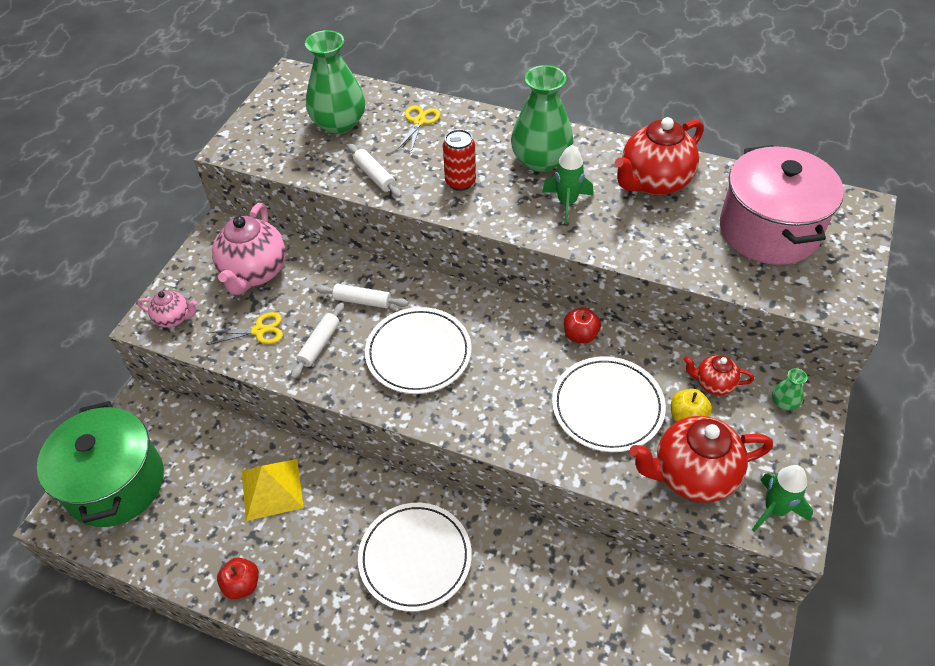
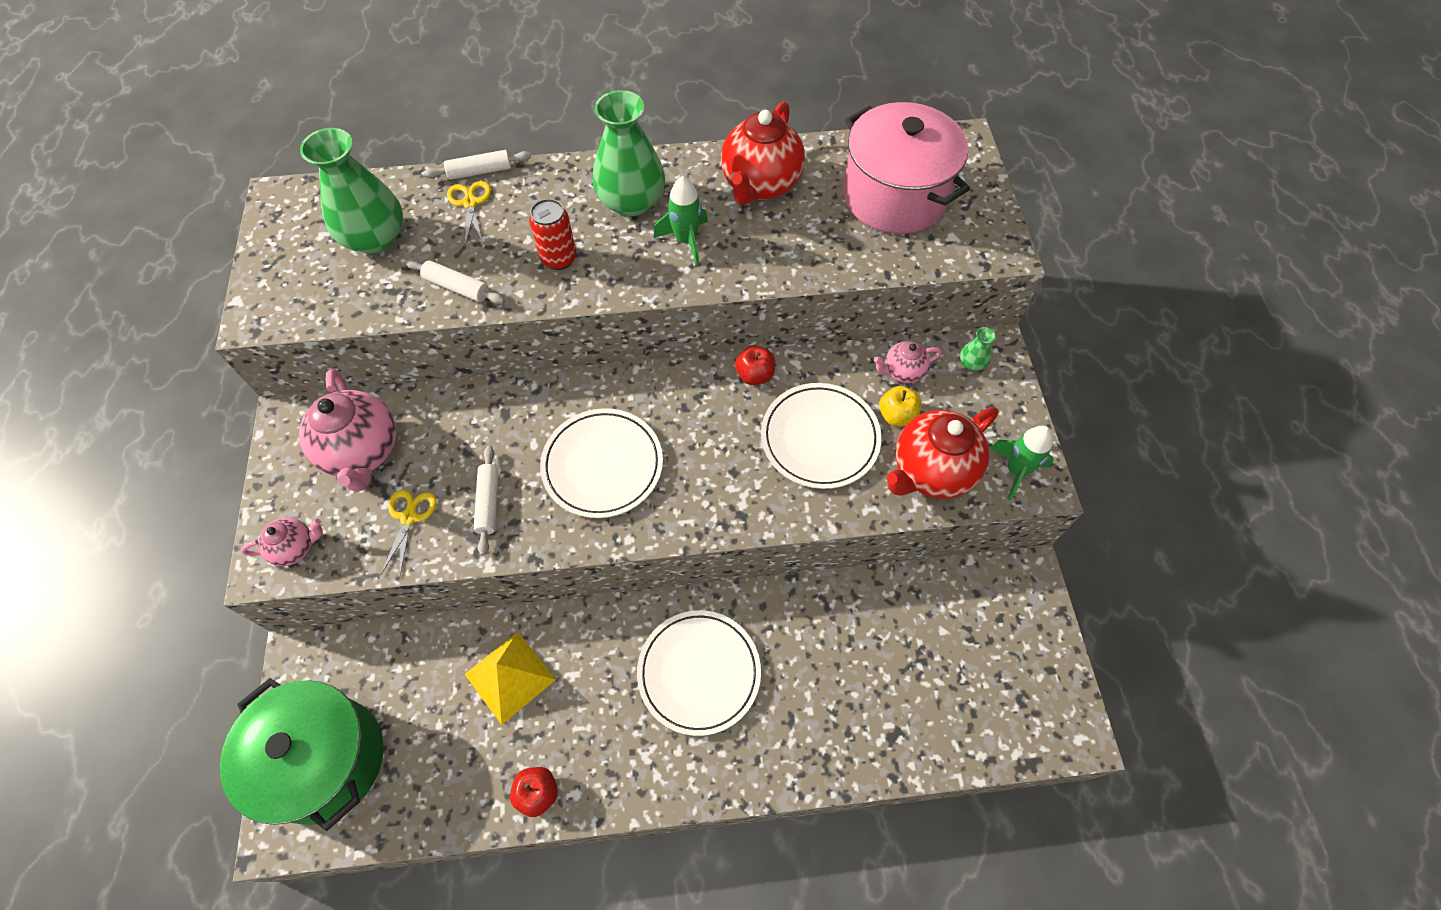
camera: 30 degrees left, 10 degrees up
(259, 330) = (409, 517): yellow scissors -> yellow scissors turned 45 degrees counterclockwise
(362, 301) = (508, 433): white rolling pin -> white rolling pin (480, 171)
(713, 384) = (902, 371): red teapot -> pink teapot

